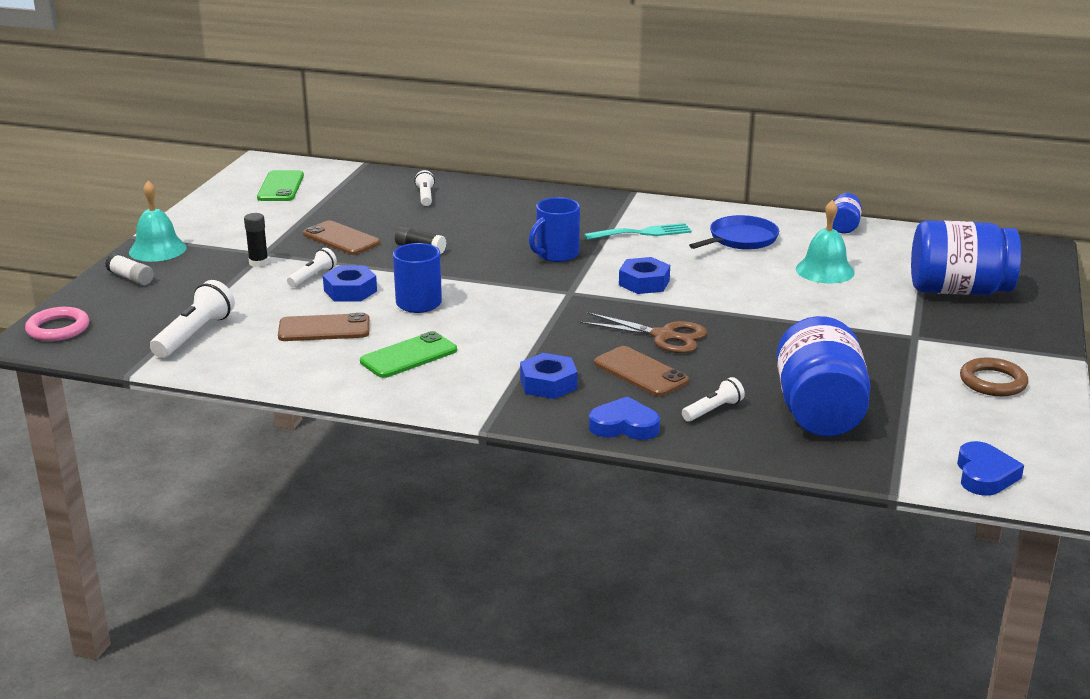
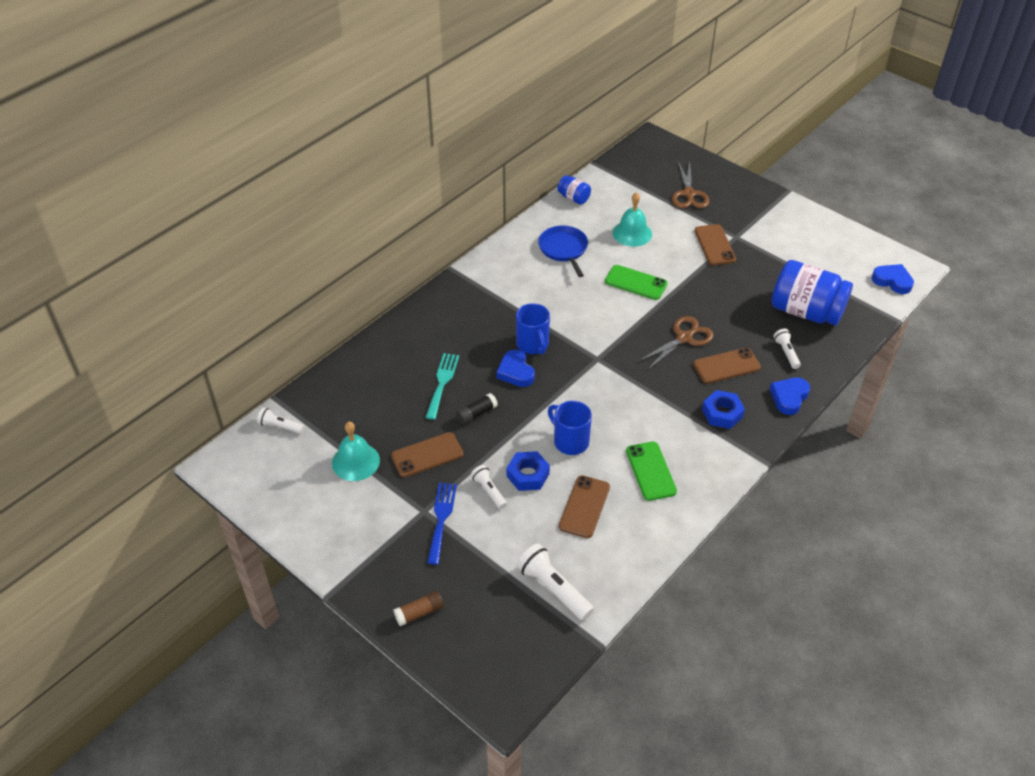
camera: 65 degrees left, 20 degrees up
(58, 328) = (493, 681): pink ring -> none
(130, 278) = (419, 613): white glue stick -> brown glue stick
(157, 249) = (369, 582): turquoise bell -> turquoise bell (355, 461)
(258, 263) = (441, 519): black glue stick -> blue fork
(281, 187) = (286, 466): green phone -> green phone (636, 283)
(425, 196) = (376, 381): white flashlight -> white flashlight (280, 426)
(503, 255) = (515, 372): none -> blue heart
(643, 233) = (524, 289): turquoise fork -> turquoise fork (442, 383)
(644, 283) = (603, 318): blue nut -> none
(875, 325) = (714, 245): none -> brown phone
(958, 290) = (689, 194): blue jar -> brown scissors
(993, 382) = (801, 233): brown ring -> none

